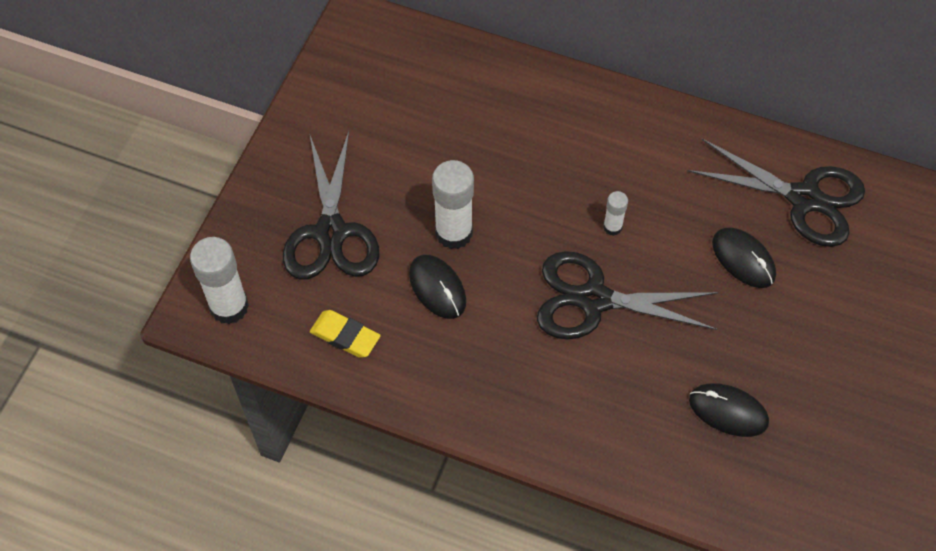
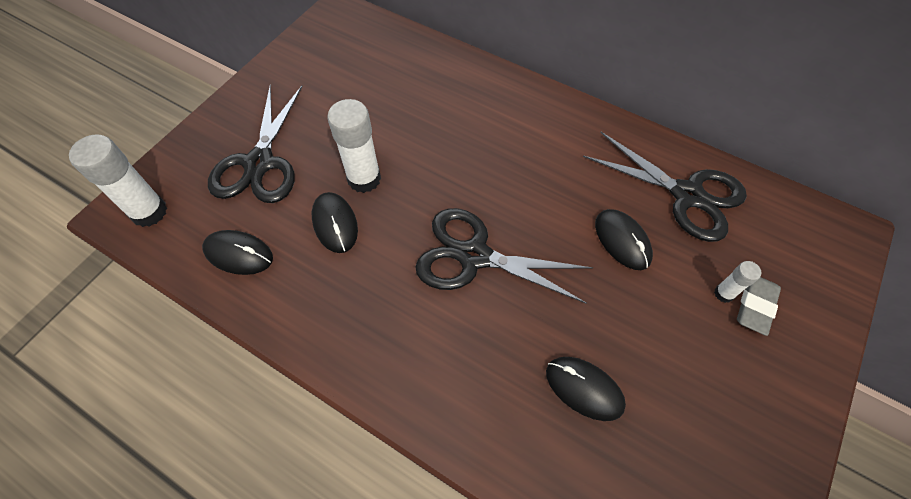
camera: 10 degrees right, 0 degrees up
(345, 336) = (238, 254): yellow eraser -> black mouse
(612, 227) = (506, 194): white glue stick -> white glue stick (724, 293)
(882, 306) = (755, 306): none -> grey eraser

